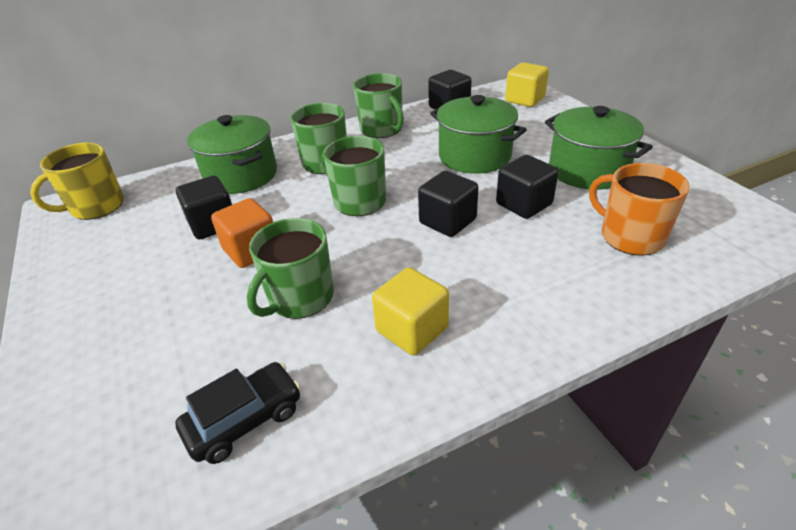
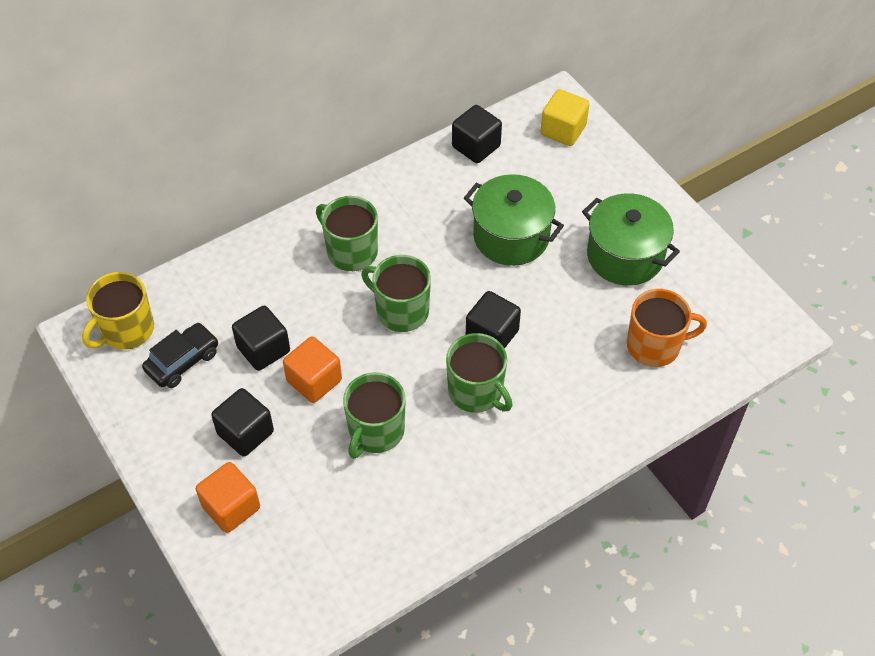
camera: 10 degrees left, 15 degrees up
(98, 365) = (231, 507): none -> orange cube
(241, 175) = (265, 276): green pot -> none
(245, 420) = (366, 541): black car -> black car (183, 361)
(382, 129) = (403, 191): green mug -> green mug (476, 391)
(412, 329) = (475, 456): yellow cube -> none
(524, 204) = (562, 308): black cube -> black cube (245, 433)
(630, 236) = (654, 345): orange mug -> orange mug turned 135 degrees clockwise

